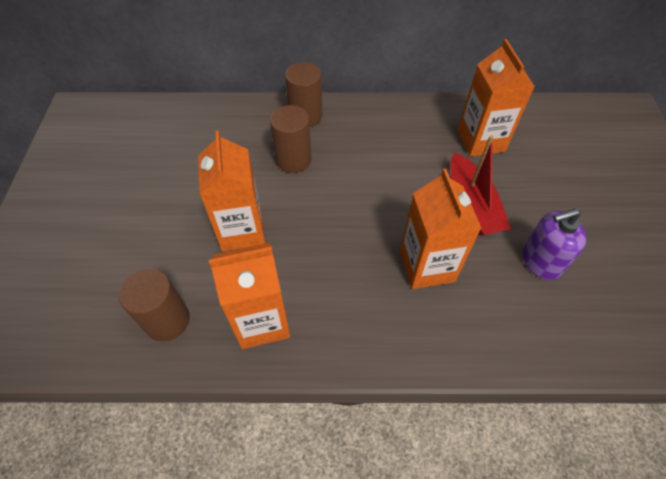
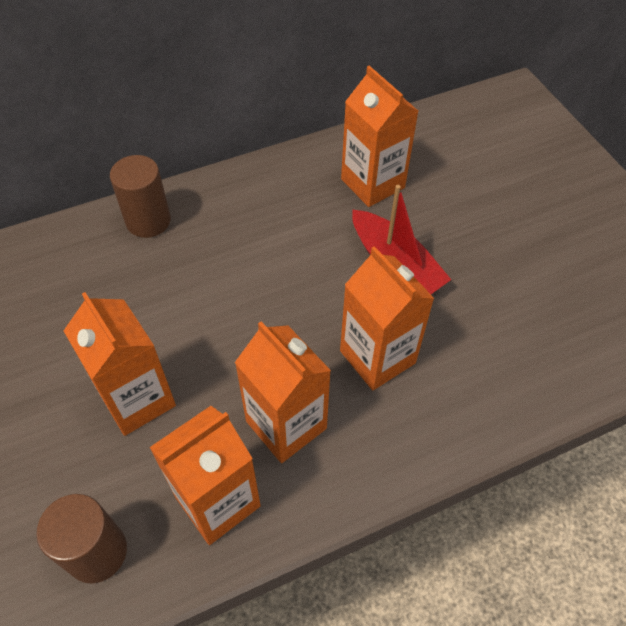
camera: 25 degrees left, 0 degrees up
(293, 160) = (160, 284): brown cylinder -> none
(335, 288) = (286, 425): none -> orange carton
(541, 261) = (493, 303): purple soap dispenser -> none

